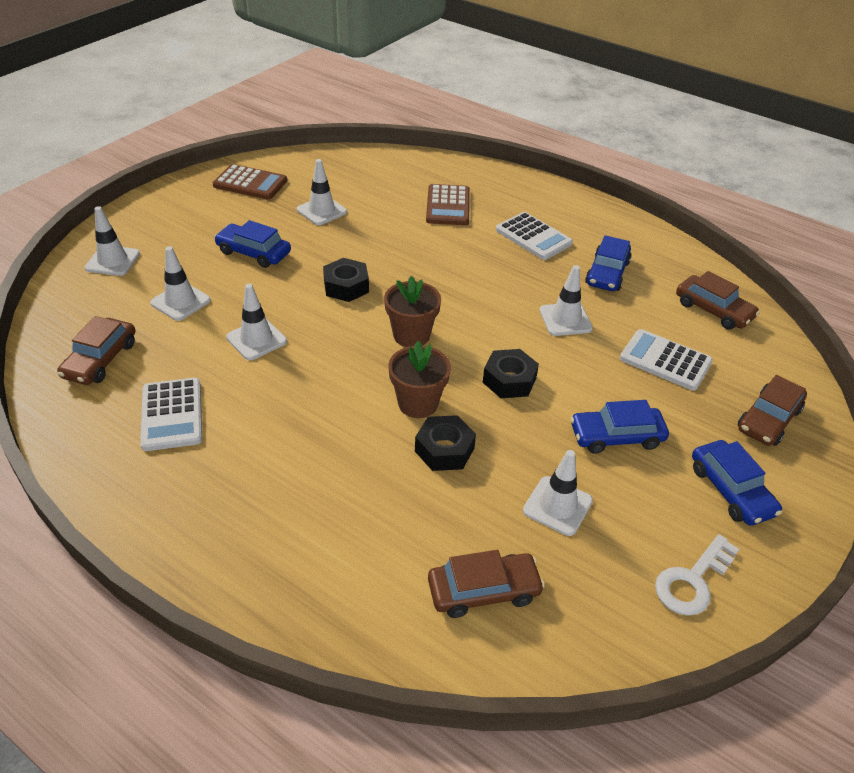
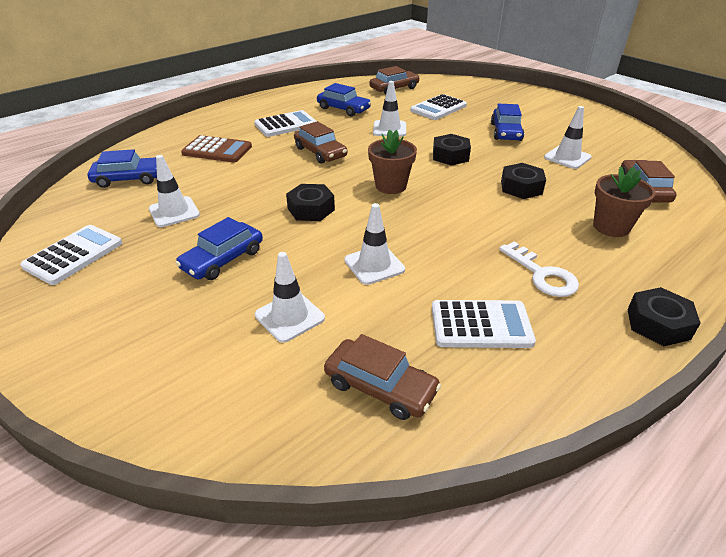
camera: 75 degrees left, 5 degrees down
(113, 261) = (166, 381): white traffic cone -> none
(175, 553) = (658, 324): none -> black nut
(250, 183) = (74, 255): brown calculator -> white calculator
(418, 403) = (472, 192): brown flower pot -> brown flower pot (611, 227)
(692, 581) = (613, 132): white key -> white key (542, 275)
(731, 490) = (546, 112): blue car -> blue car (129, 179)
(768, 419) = (491, 94): brown car -> brown car (320, 152)

